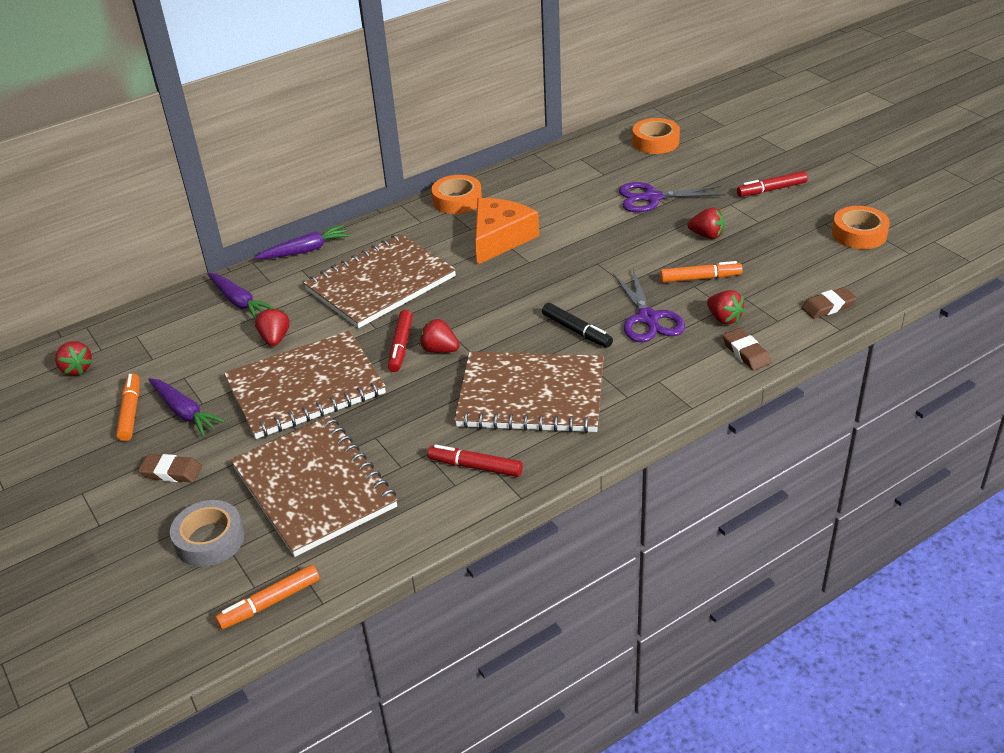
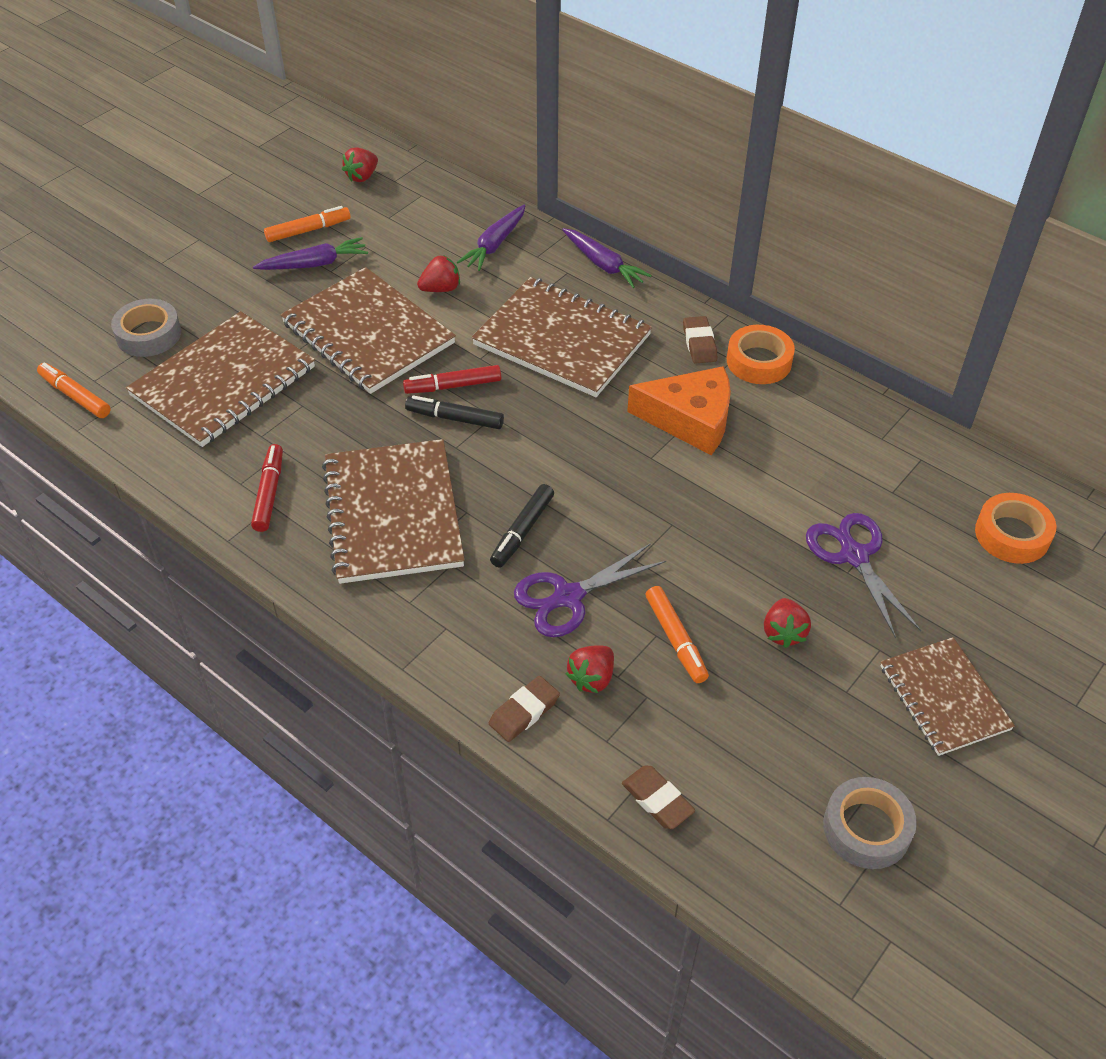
camera: 70 degrees right, 10 degrees up
(171, 472) = (231, 283): brown eraser -> brown eraser (699, 343)
(184, 412) = (314, 264): purple carrot -> purple carrot turned 135 degrees counterclockwise
(439, 350) = (455, 418): red strawberry -> black marker
(771, 190) = (944, 698): red marker -> brown notebook
(859, 234) = (866, 828): orange tape -> grey tape

